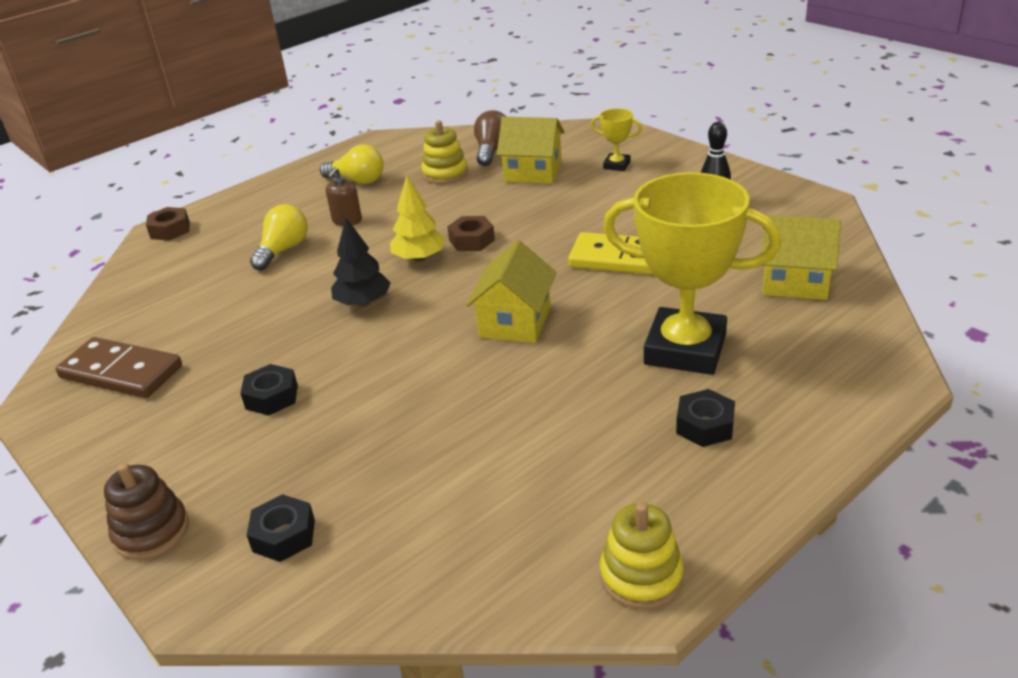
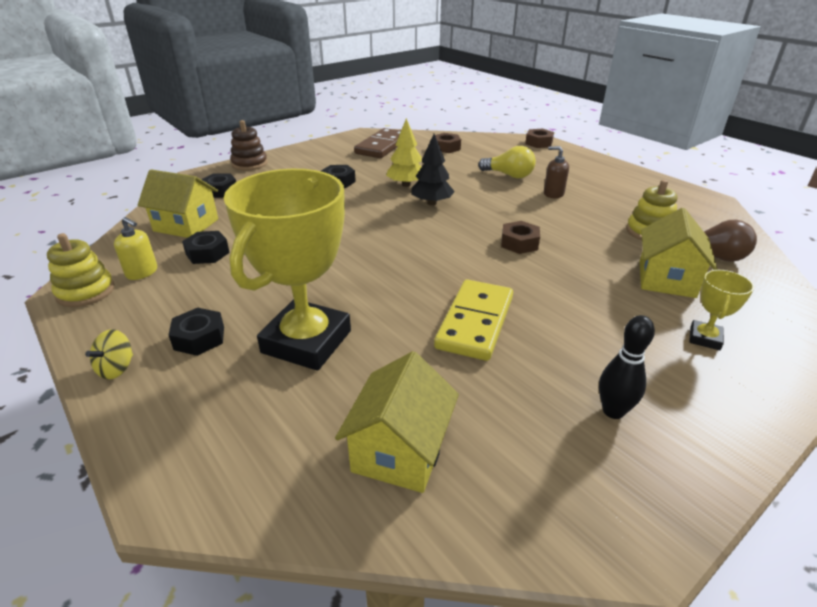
camera: 90 degrees right, 0 degrees up
(156, 306) = (446, 148): none -> brown nut
(357, 180) = (625, 195): yellow light bulb -> none
(419, 258) = (491, 221): yellow tree -> yellow tree (406, 184)
(515, 322) = (385, 259): yellow house -> yellow house (186, 225)
(515, 479) = (207, 253): none -> black nut
(578, 533) = (142, 272): none -> yellow soap dispenser
(778, 472) = (117, 368): none -> yellow spinning top

